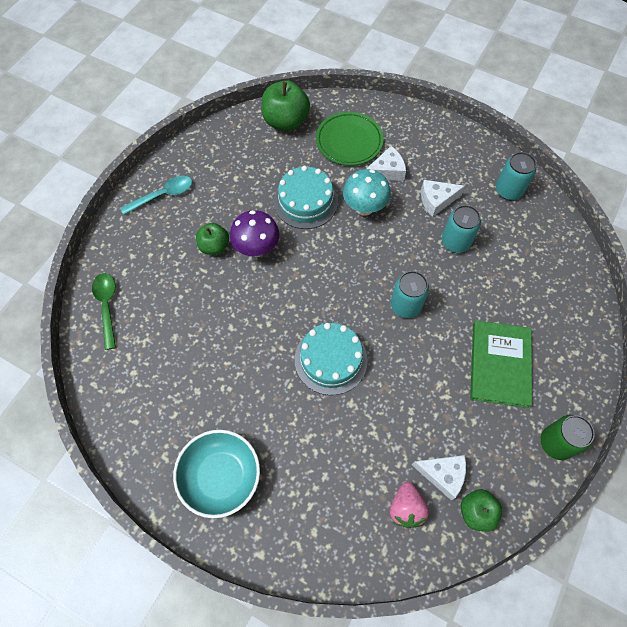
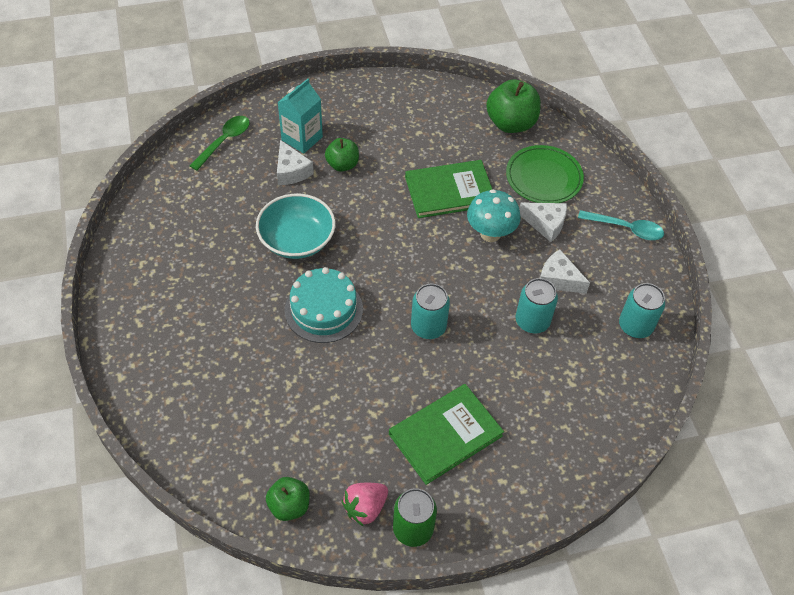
camera: 45 degrees right, 10 degrees down
(162, 253) = (302, 138): none -> turquoise carton
(163, 195) = (351, 102): turquoise spoon -> turquoise spoon (626, 228)
(220, 477) = (158, 308): turquoise bowl -> turquoise bowl (297, 240)
(257, 248) = (370, 191): purple mushroom -> none
(305, 201) = (449, 191): turquoise cake -> green book
(406, 508) = (245, 451): pink strawberry -> pink strawberry (365, 508)
(442, 475) = (299, 458): white cheese -> white cheese (291, 171)

